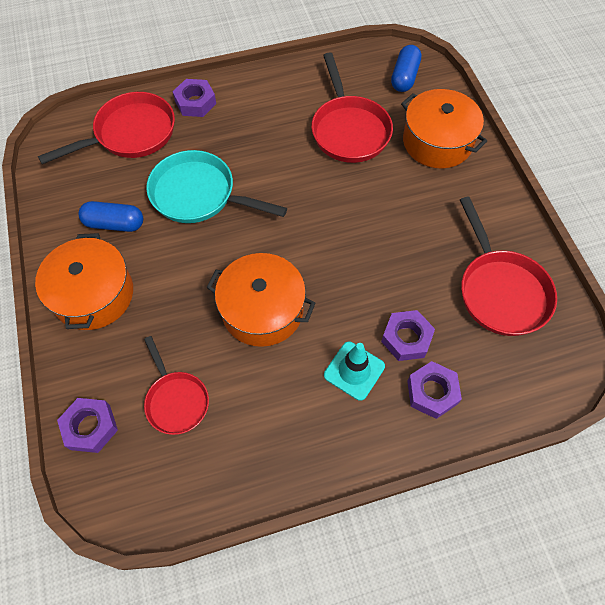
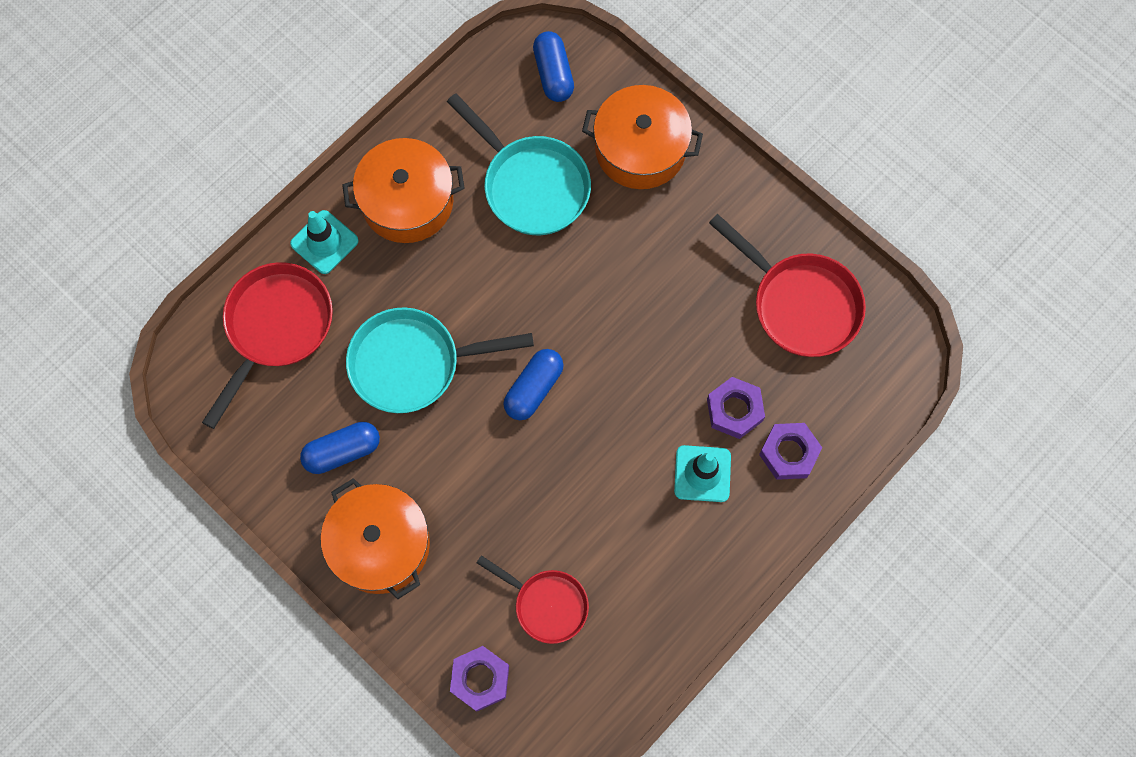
camera: 30 degrees left, 10 degrees up
(195, 102) = (324, 242): purple nut -> turquoise traffic cone
(262, 310) = (571, 461): orange pot -> orange pot (407, 201)
(268, 249) = (533, 389): none -> blue capsule
(349, 130) = (531, 185): red pan -> turquoise pan

